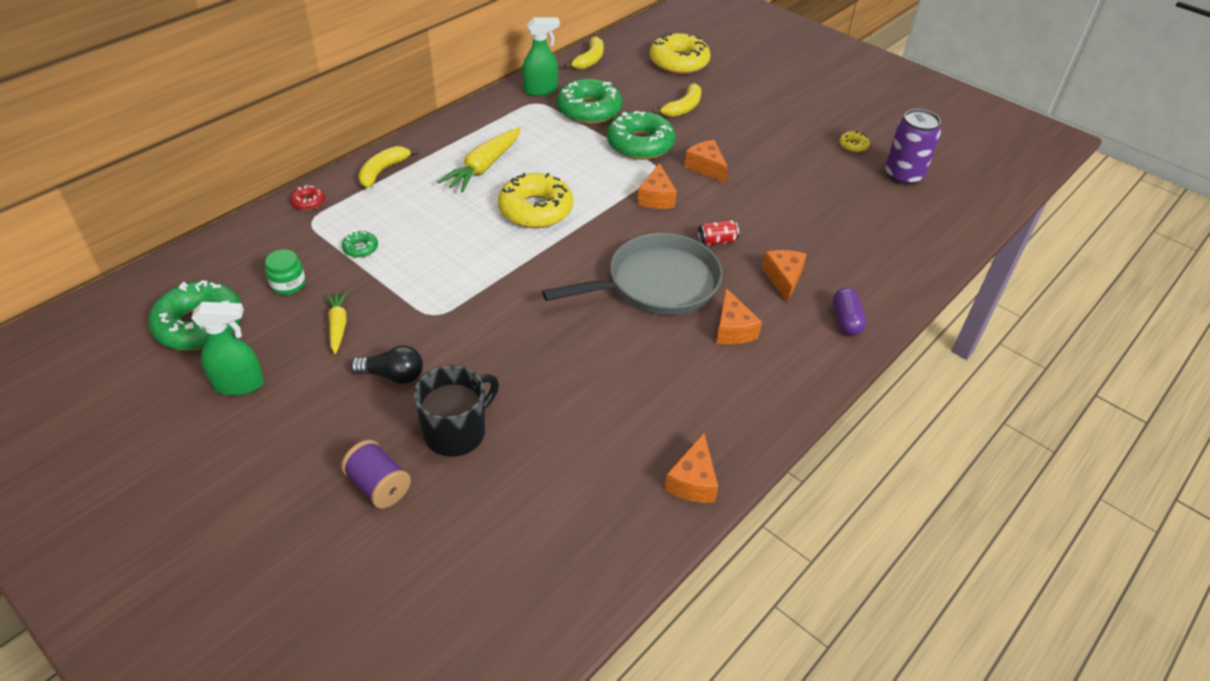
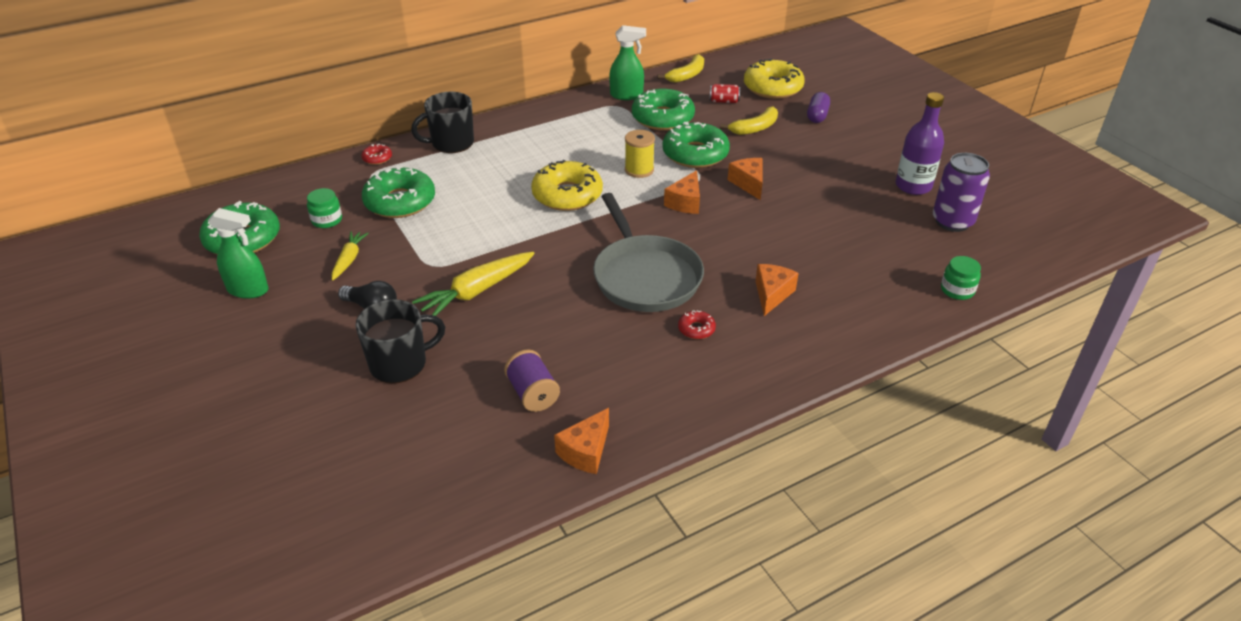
camera: 20 degrees right, 5 degrees down
(361, 248) = (400, 202): green donut -> green donut, size x2.25
(379, 486) = (314, 392): purple spool -> purple spool (533, 393)
(383, 171) = (451, 143): yellow banana -> black mug
(484, 167) = (540, 152): yellow carrot -> yellow carrot (476, 291)
(594, 170) = (639, 170): none -> yellow spool
(657, 284) = (645, 276): grey pan -> grey pan turned 75 degrees clockwise
(717, 241) = (723, 249): red can -> red can (724, 101)
(732, 329) = (696, 329): orange cheese -> red donut
(846, 320) = (816, 343): purple capsule -> purple capsule (817, 116)
(853, 145) = (913, 186): yellow donut -> purple bottle
(939, 243) = (957, 290): none -> green jar

